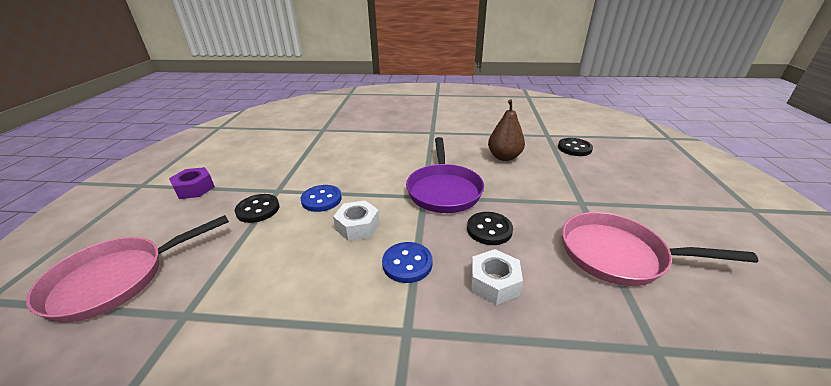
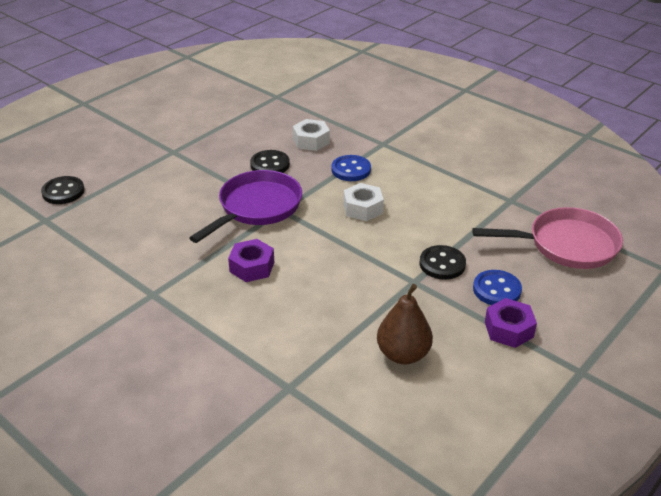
camera: 145 degrees left, 5 degrees up
(321, 199) = (375, 248): blue button -> blue button (496, 290)
(397, 159) = (252, 267): none -> purple nut
(504, 157) = (145, 215): brown pear -> brown pear (403, 354)
(618, 255) = (218, 122): pink pan -> none

